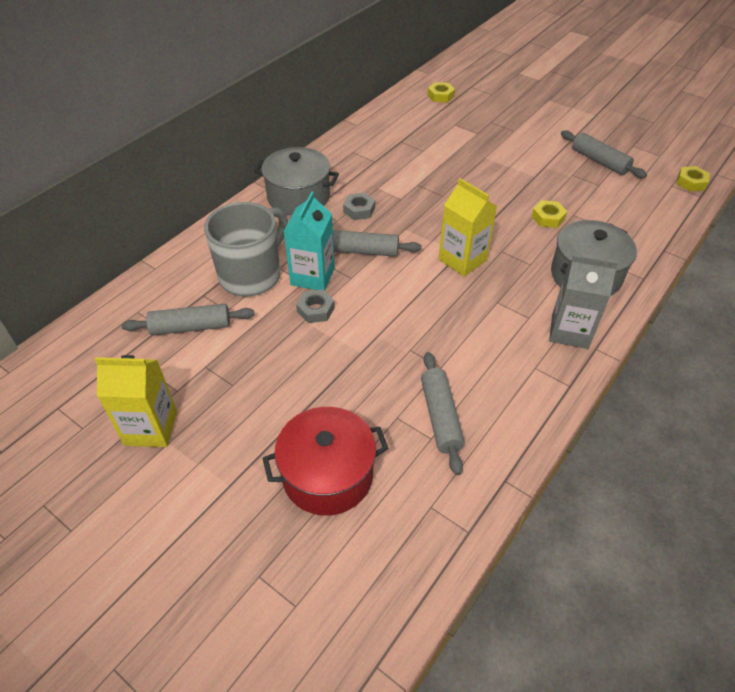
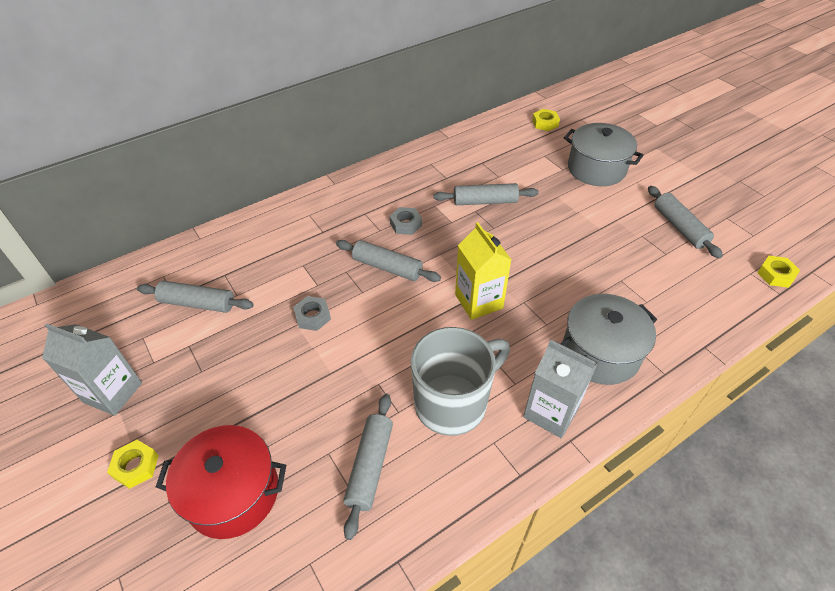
camera: 20 degrees right, 0 degrees up
(151, 428) = (113, 392): yellow carton -> grey carton
(252, 275) = (276, 266): grey mug -> grey mug (453, 402)
(298, 197) = (357, 198): grey pot -> grey pot (596, 169)
(312, 276) = (328, 281): turquoise carton -> none
(422, 174) = (485, 201): none -> grey rolling pin
(548, 218) = (591, 277): yellow nut -> yellow nut (136, 466)

